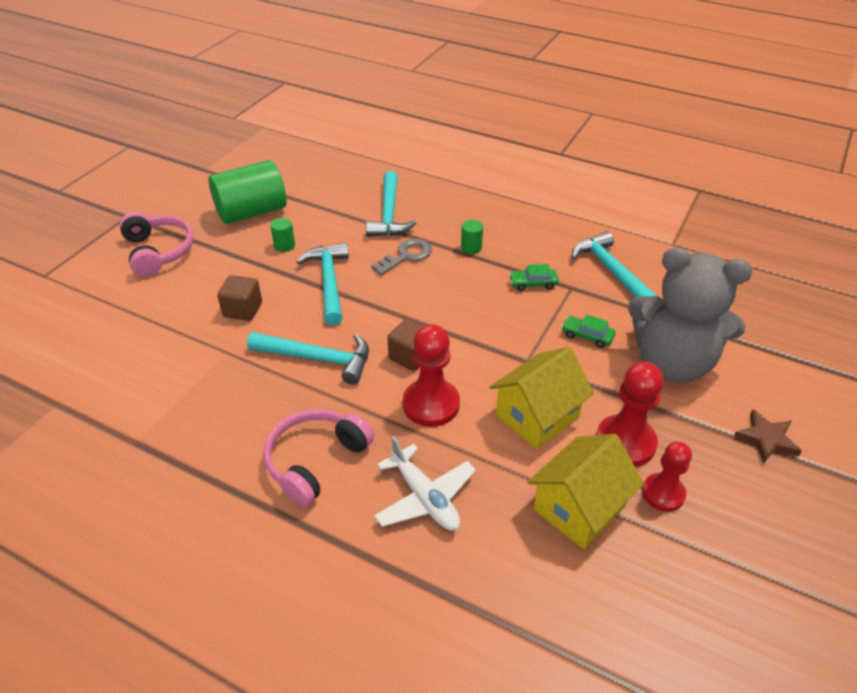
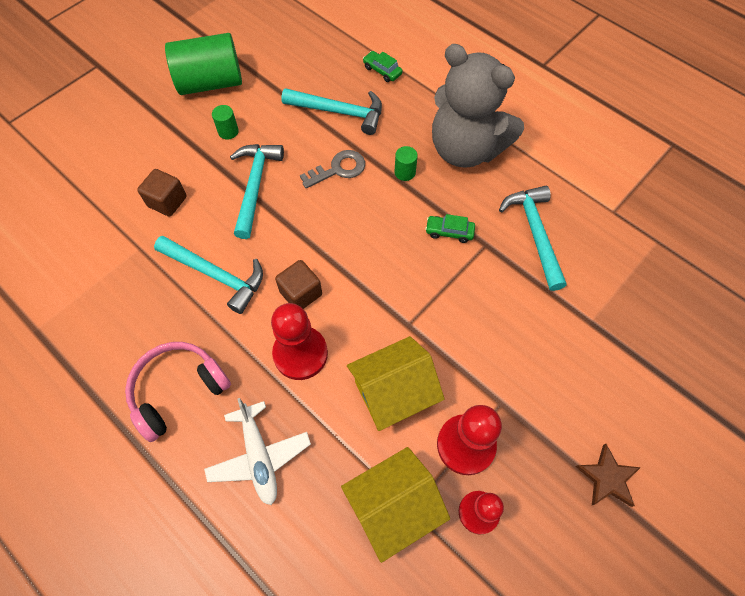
camera: 15 degrees right, 20 degrees up
(158, 252) = (113, 115): pink headphones -> none
(389, 214) = (339, 112): turquoise hammer -> turquoise hammer turned 90 degrees counterclockwise
(587, 336) = (478, 309): green car -> green car (382, 71)
(672, 363) = (550, 363): grey teddy bear -> grey teddy bear (465, 149)

